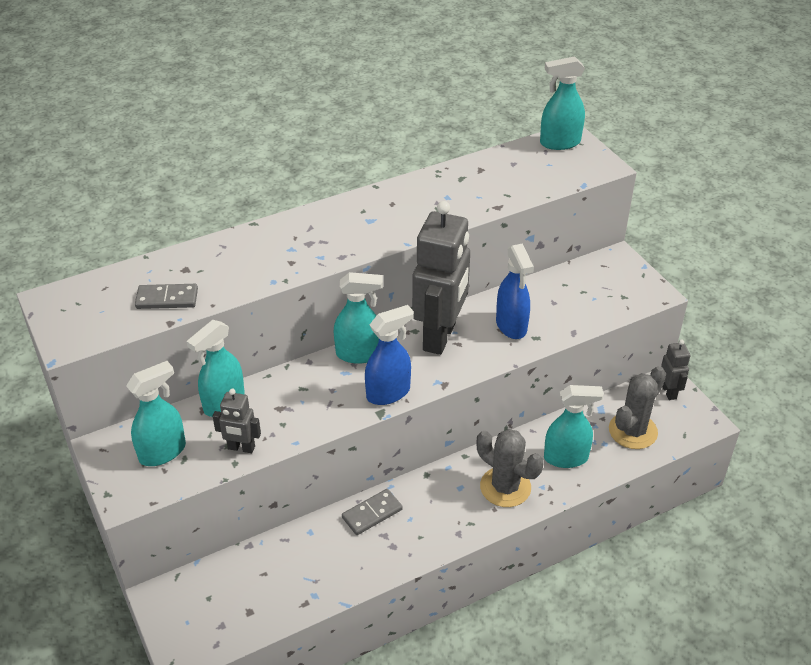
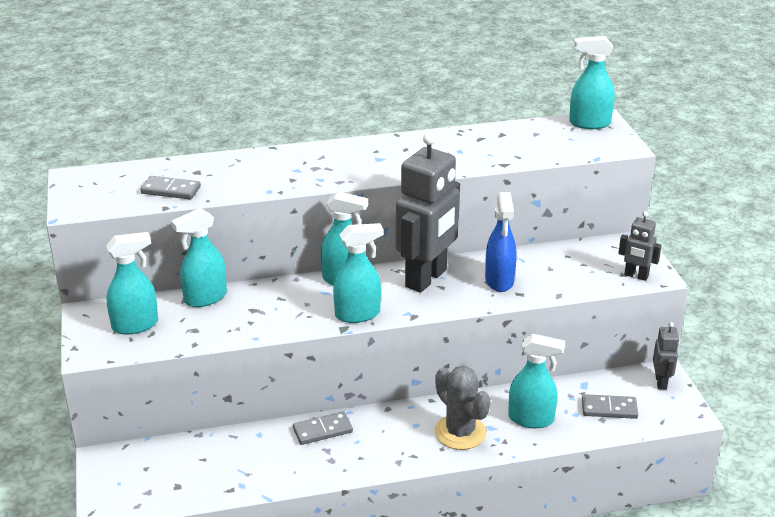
camera: 15 degrees right, 10 degrees down
(241, 448) = (205, 334): grey robot -> grey robot (636, 276)
(388, 393) = (358, 314): blue spray bottle -> turquoise spray bottle
(633, 431) = (609, 409): grey cactus -> grey domino

